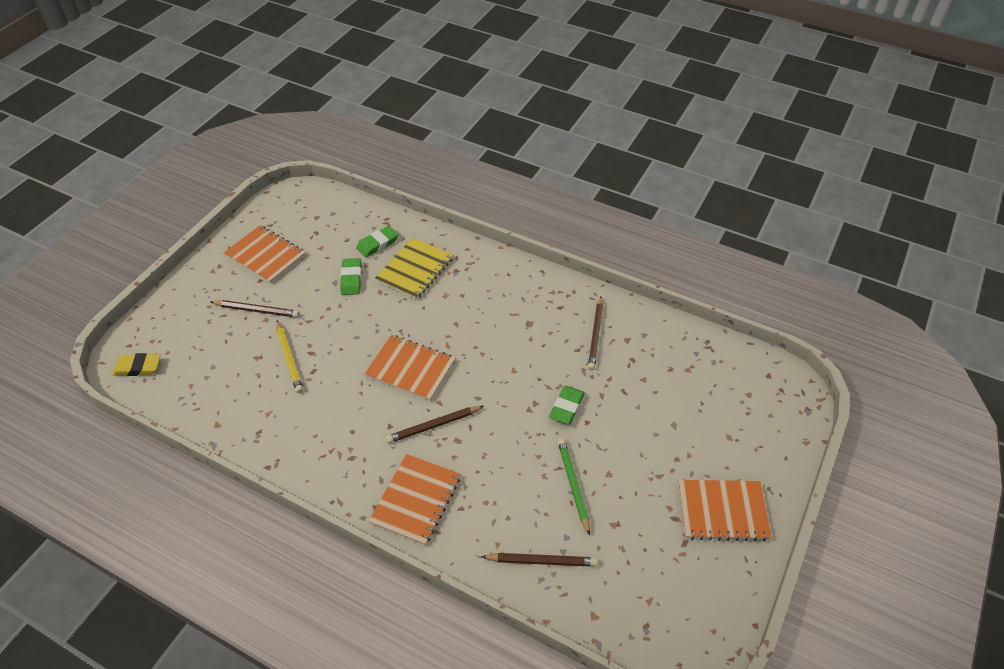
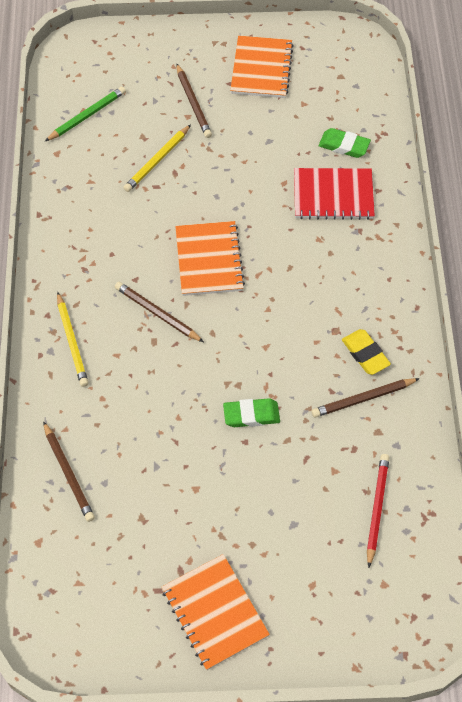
camera: 60 degrees right, 10 degrees up
(138, 367) = (77, 62): yellow eraser -> yellow eraser (365, 354)
(351, 279) = (283, 151): green eraser -> none
(414, 270) = (333, 195): yellow notebook -> red notebook
(416, 500) = (72, 342): orange notebook -> yellow pencil
(573, 485) = (164, 463): green pencil -> green pencil (87, 116)
(687, 369) = (377, 508): none -> red pencil

